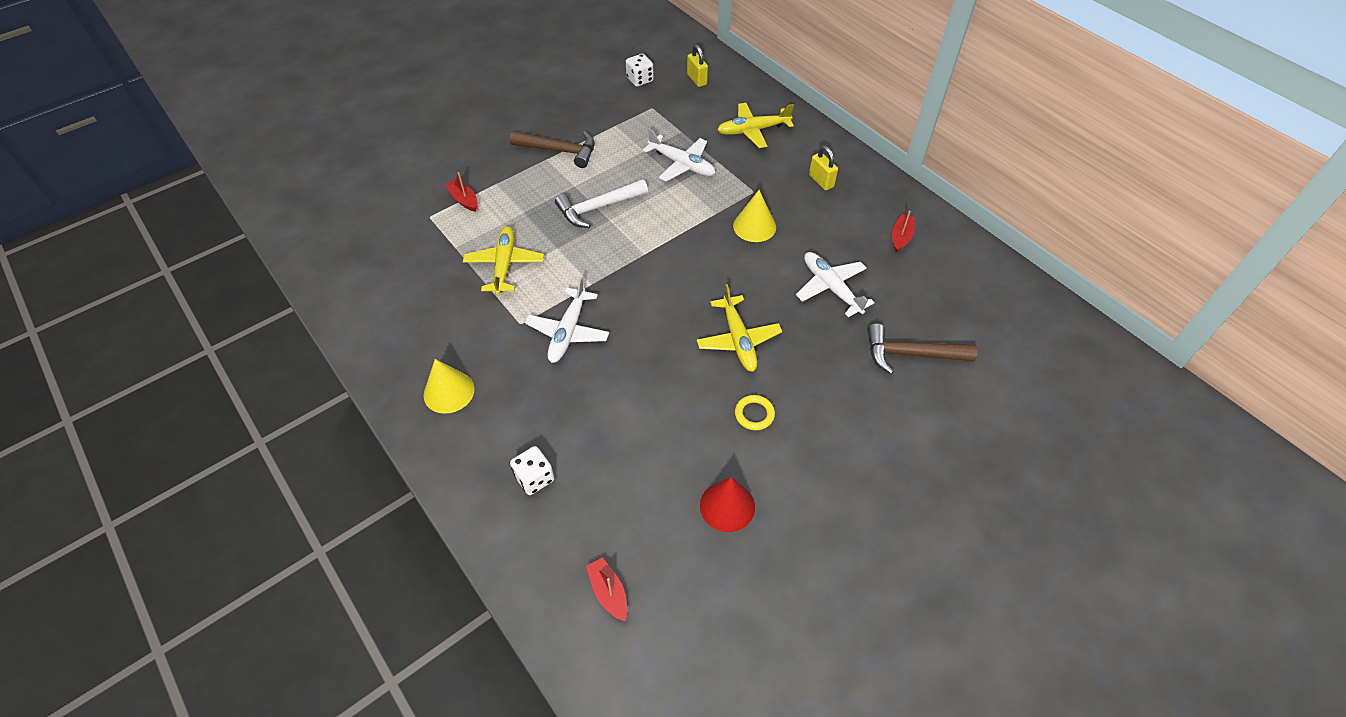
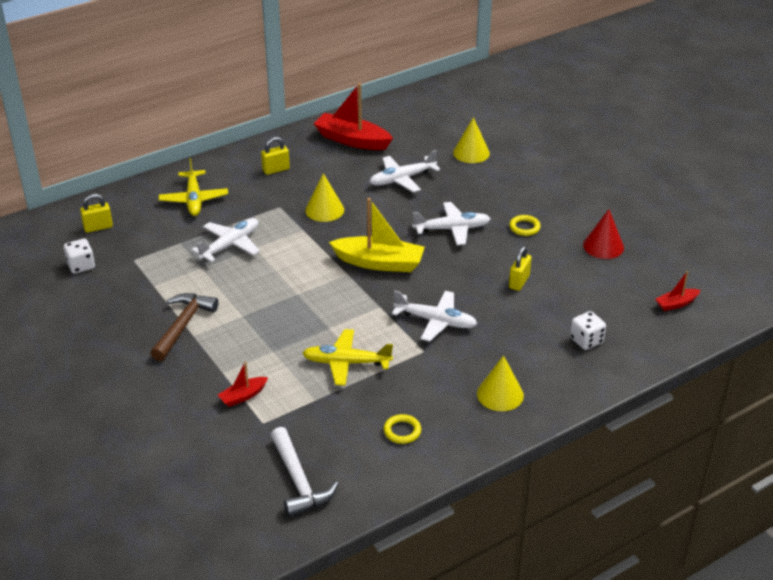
camera: 85 degrees left, 15 degrees down
(405, 313) = (402, 431): none -> yellow ring
(598, 207) = (279, 300): white hammer -> white hammer (298, 481)
(642, 408) = (519, 282): none -> yellow padlock
(665, 278) = (379, 263): none -> yellow boat
(738, 339) = (452, 229): yellow plane -> white plane
(901, 237) = (352, 140): red boat -> red boat, size x1.99
(911, 354) = (471, 153): brown hammer -> yellow cone

